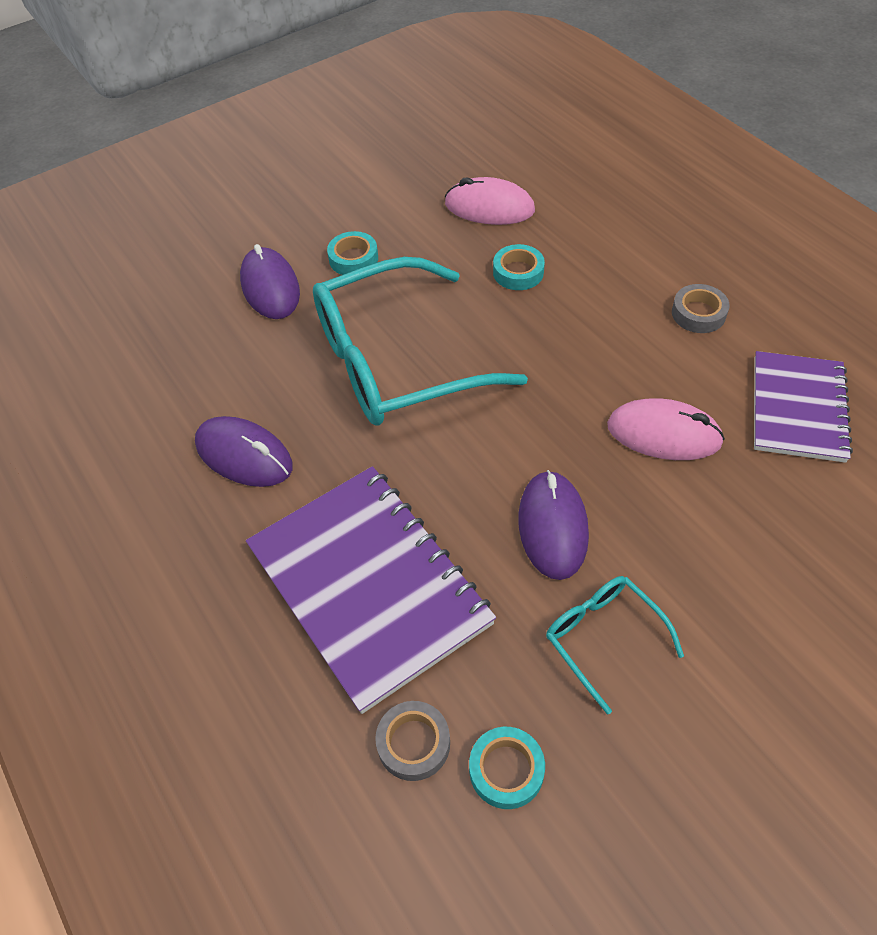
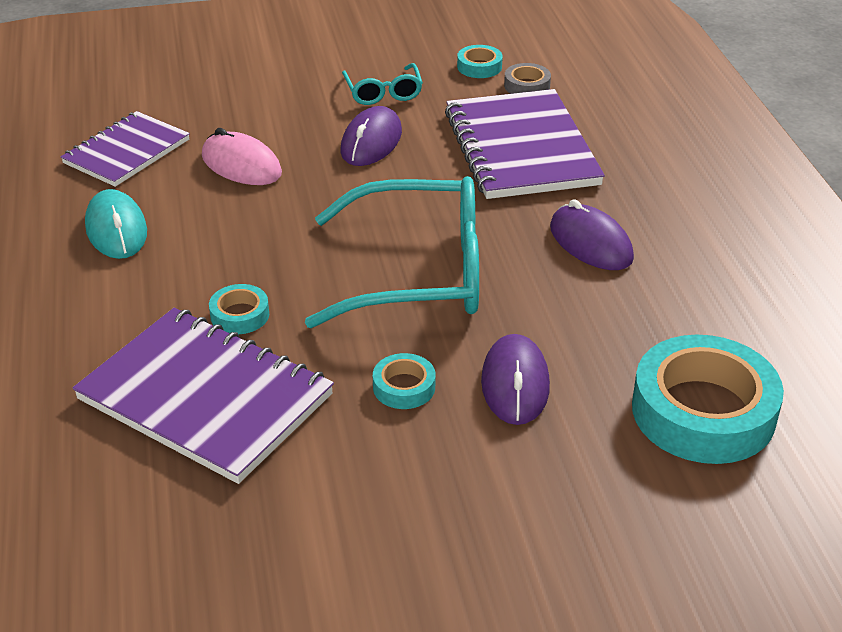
camera: 160 degrees left, 15 degrees down
(118, 312) = (703, 411): none -> turquoise tape
(489, 207) = (205, 397): pink mouse -> purple notebook
(698, 313) = (116, 229): grey tape -> turquoise mouse

